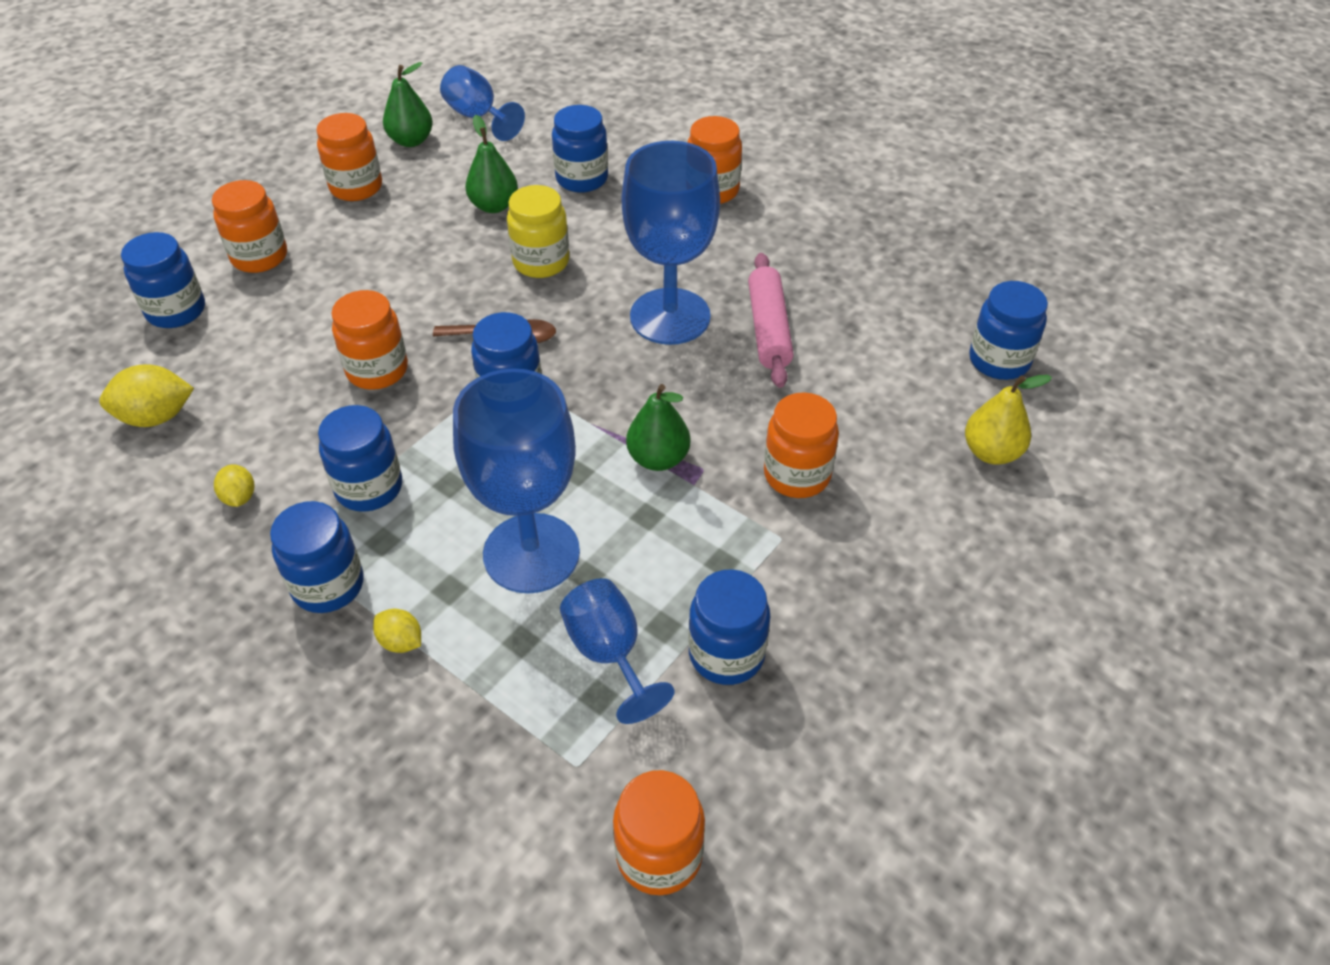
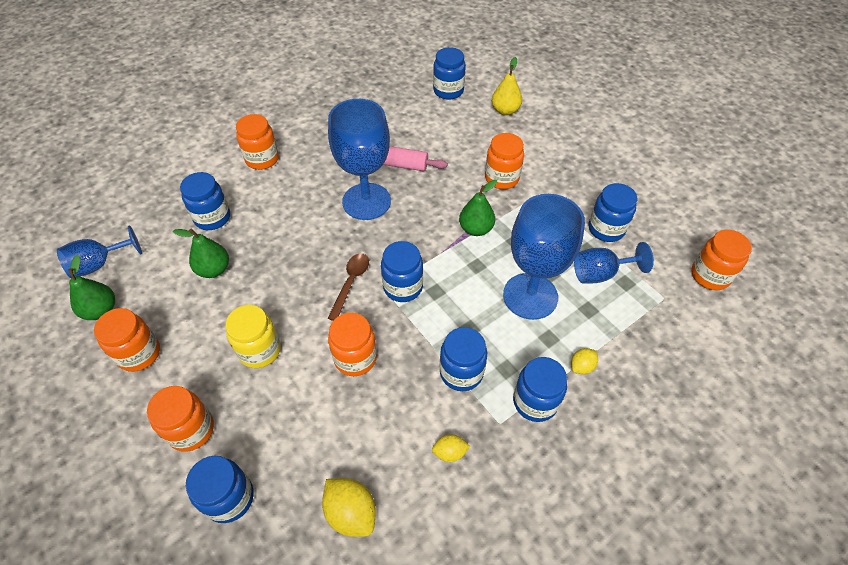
camera: 75 degrees left, 5 degrees up
(156, 417) = (351, 512): yellow lemon -> yellow lemon turned 45 degrees counterclockwise
(541, 262) = (287, 253): yellow jar -> yellow jar (260, 350)

